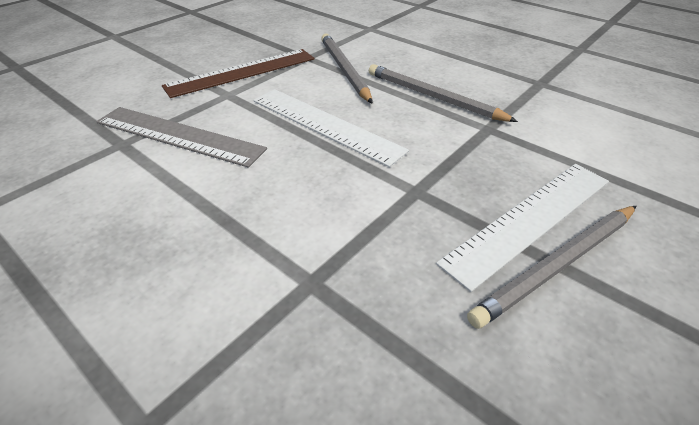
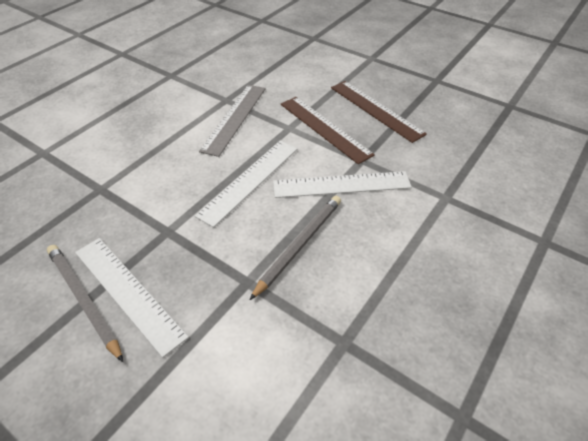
camera: 85 degrees right, 5 degrees up
(224, 43) = (376, 110): none -> brown ruler
(344, 70) = (341, 184): grey pencil -> white ruler

